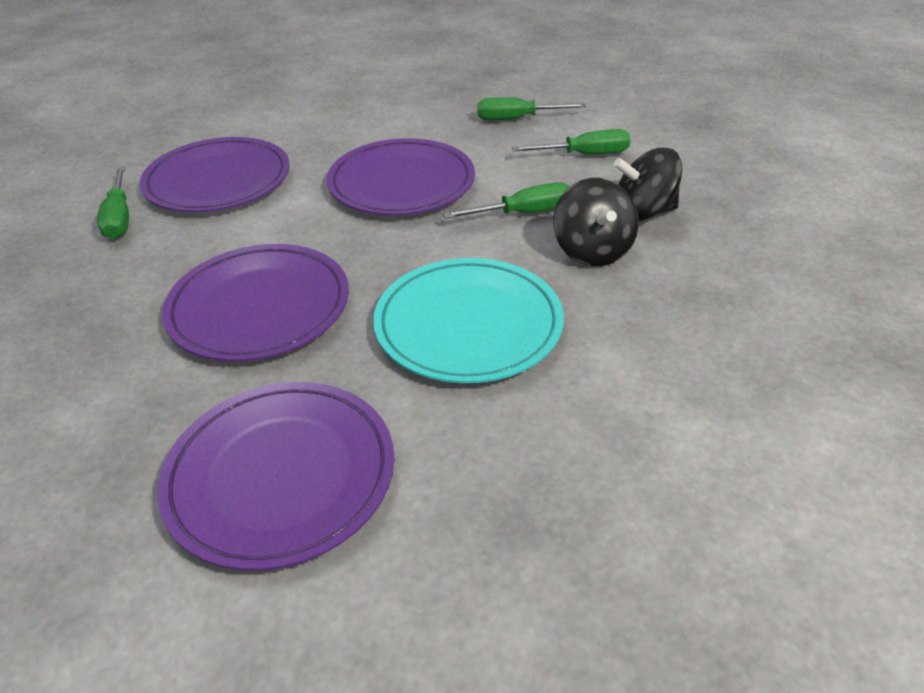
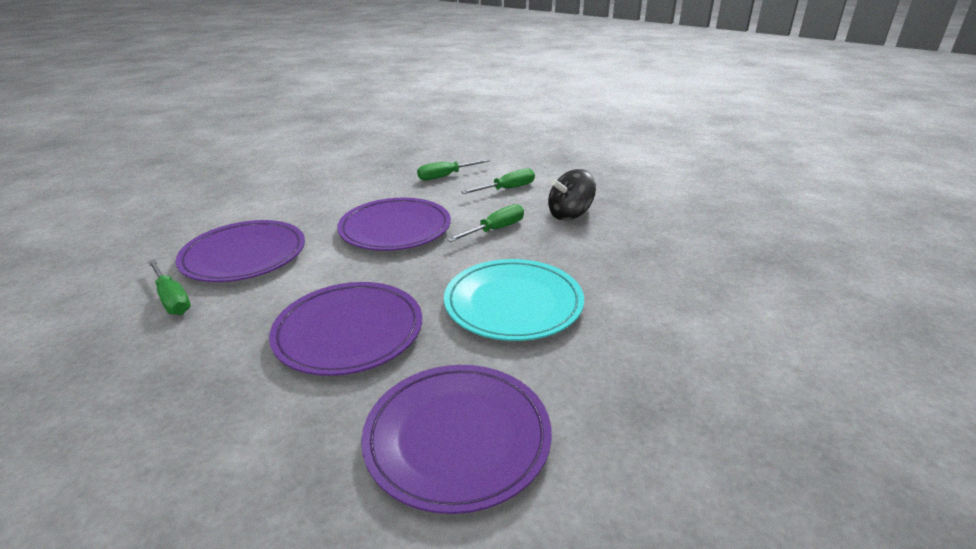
camera: 25 degrees left, 10 degrees down
(592, 251) = (557, 242): black spinning top -> none

